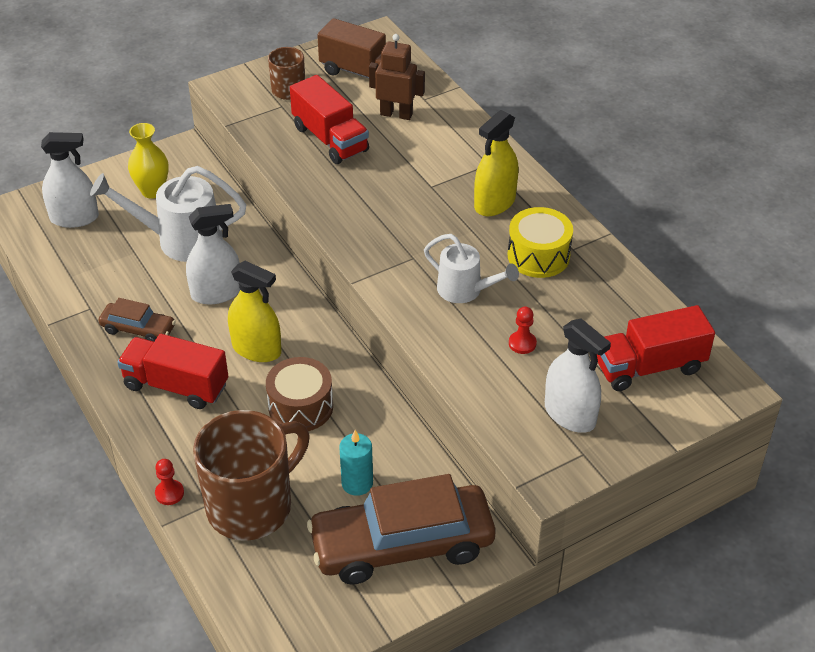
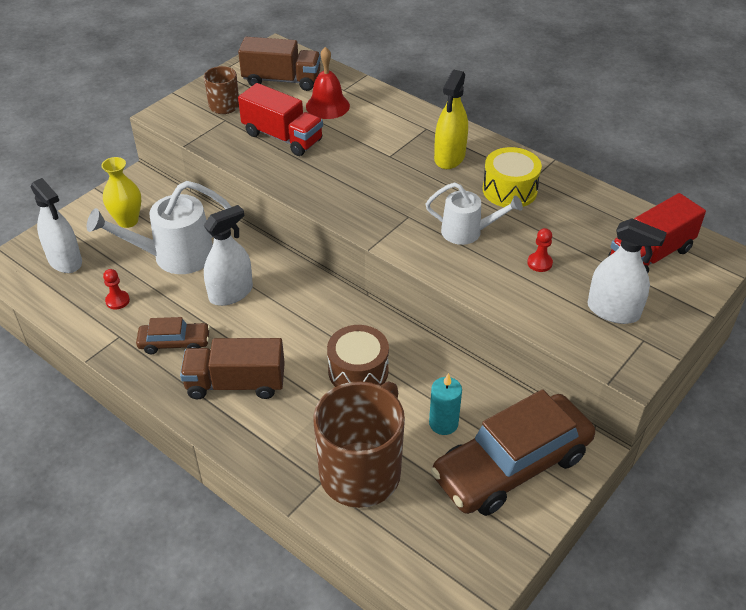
camera: 20 degrees left, 0 degrees up
(74, 218) = (65, 260): white spray bottle -> white spray bottle turned 75 degrees clockwise
(169, 493) = (280, 483): red pawn -> red pawn (117, 301)
(176, 386) = (236, 384): red truck -> brown truck
(256, 349) = (292, 332): yellow spray bottle -> none
(396, 114) = (327, 106): brown robot -> red bell

